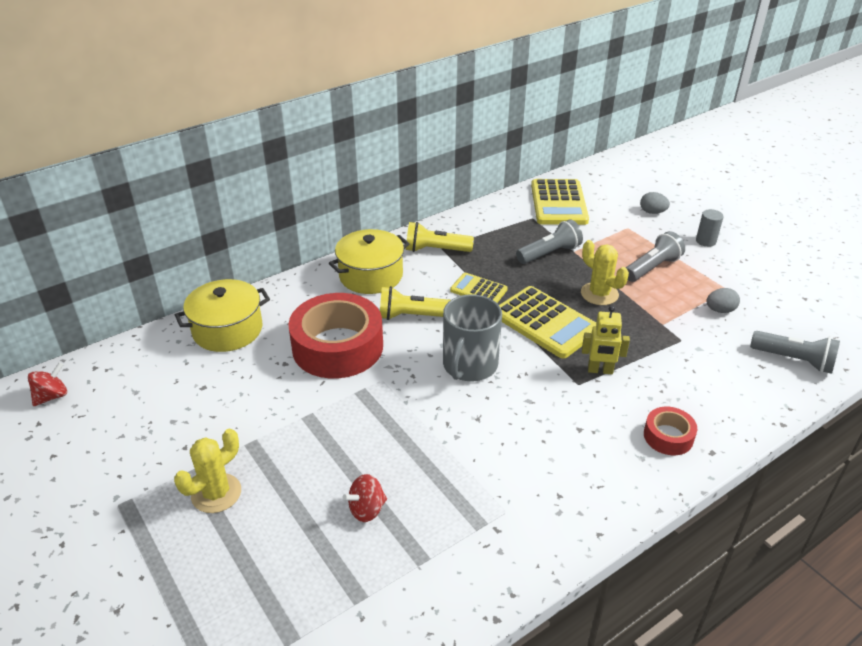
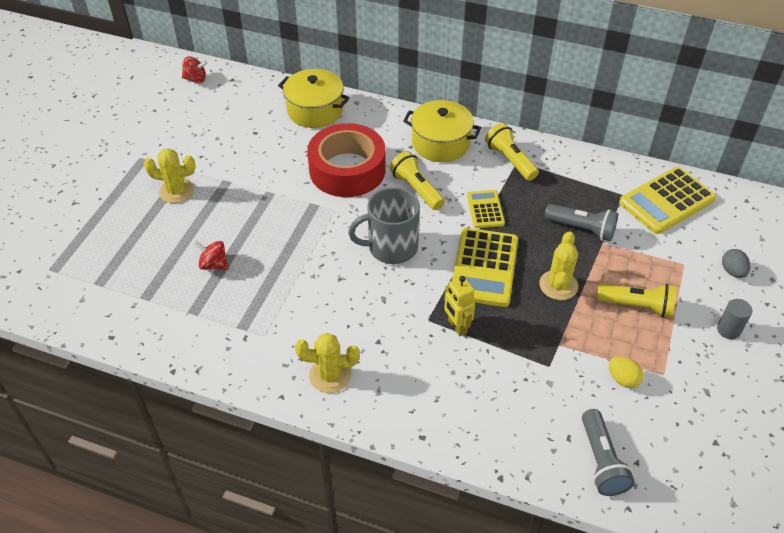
camera: 55 degrees right, 10 degrees up
(597, 483) = (330, 375): none -> yellow cactus
(652, 268) = (637, 306): grey flashlight -> yellow flashlight
(668, 436) = (416, 401): red tape -> none
(720, 310) = (622, 379): grey egg -> yellow egg

